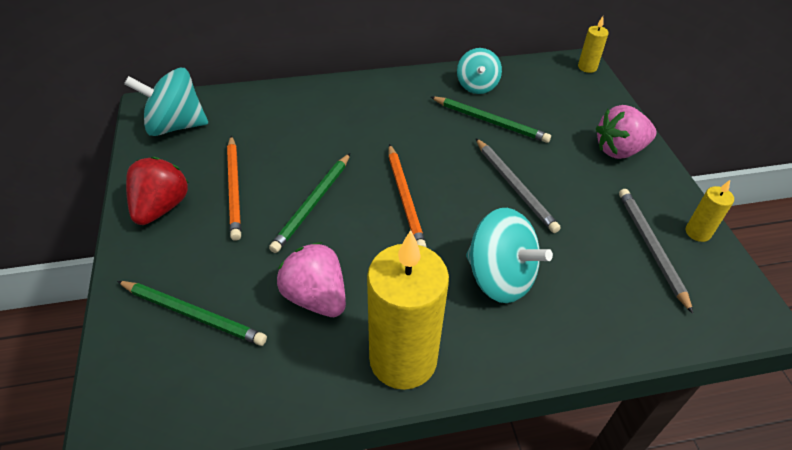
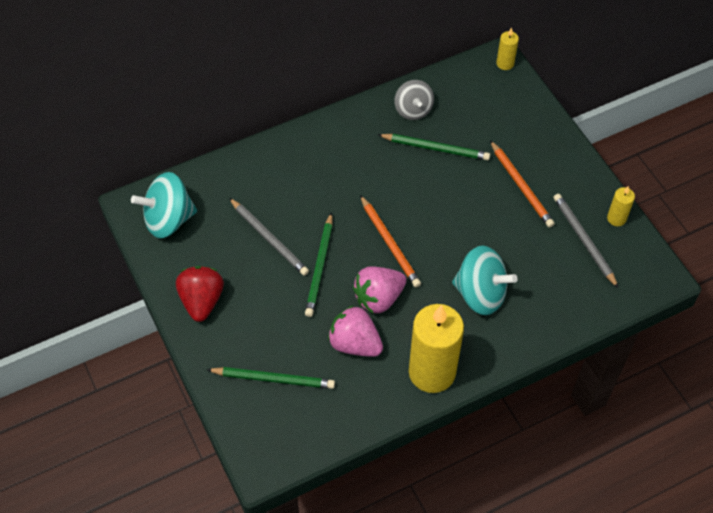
camera: 15 degrees left, 10 degrees up
(234, 189) = (251, 269): orange pencil -> orange pencil (521, 186)
(477, 86) = (413, 110): turquoise spinning top -> grey spinning top
(515, 186) = (472, 210): grey pencil -> grey pencil (269, 238)
(619, 150) = (547, 153): pink strawberry -> pink strawberry (378, 298)

